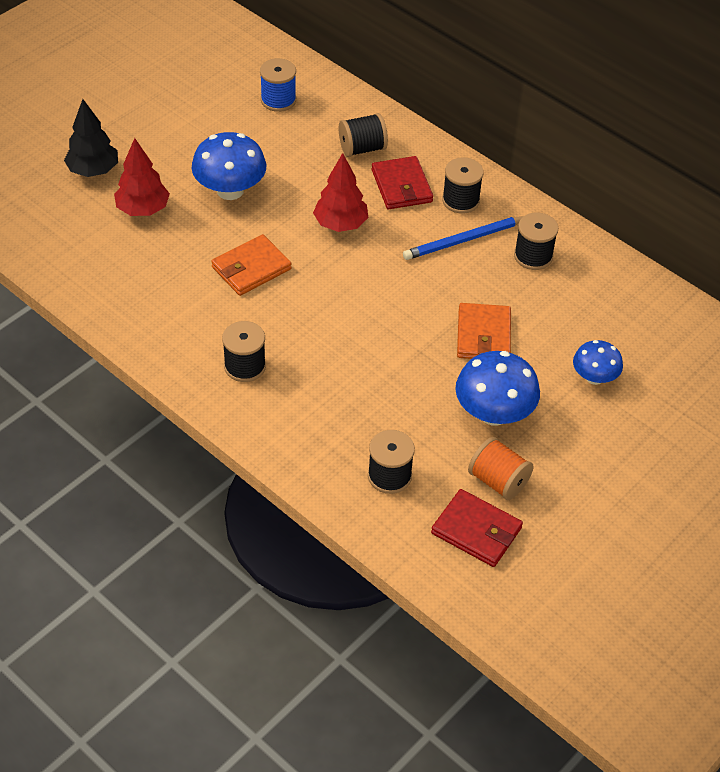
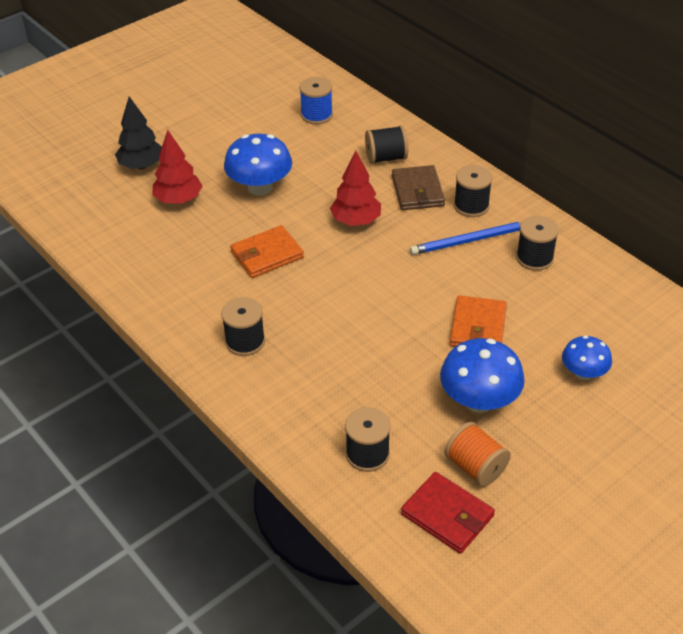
camera: 10 degrees right, 5 degrees down
(401, 186) = (417, 191): red wallet -> brown wallet

